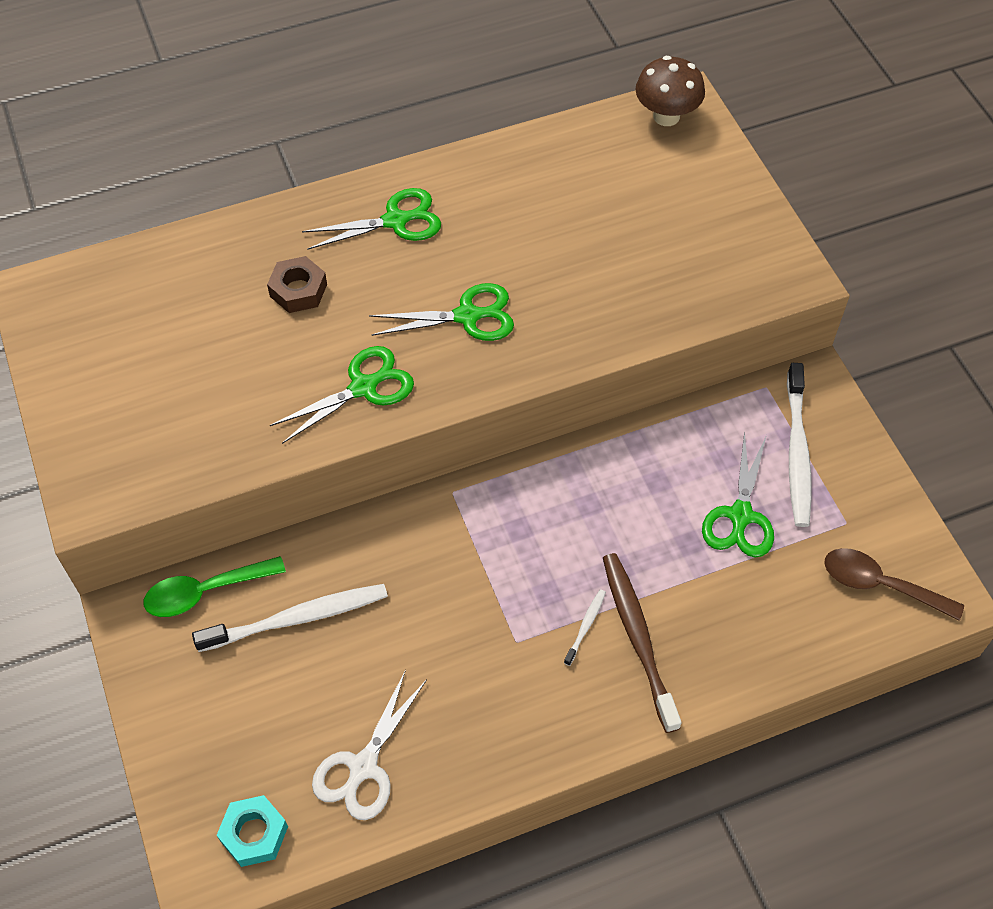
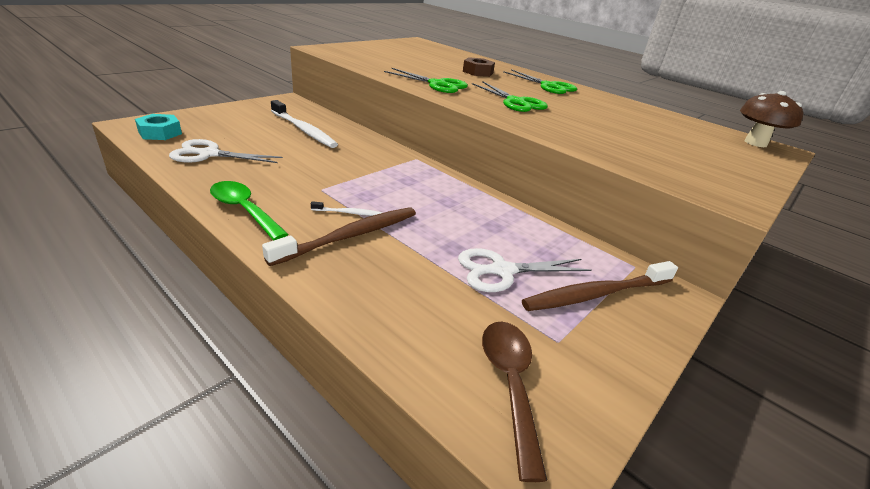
camera: 60 degrees right, 25 degrees down
(205, 592) = (308, 111): green spoon -> green spoon (244, 210)
(740, 516) = (502, 271): green scissors -> white scissors
(797, 452) = (596, 294): white toothbrush -> brown toothbrush

